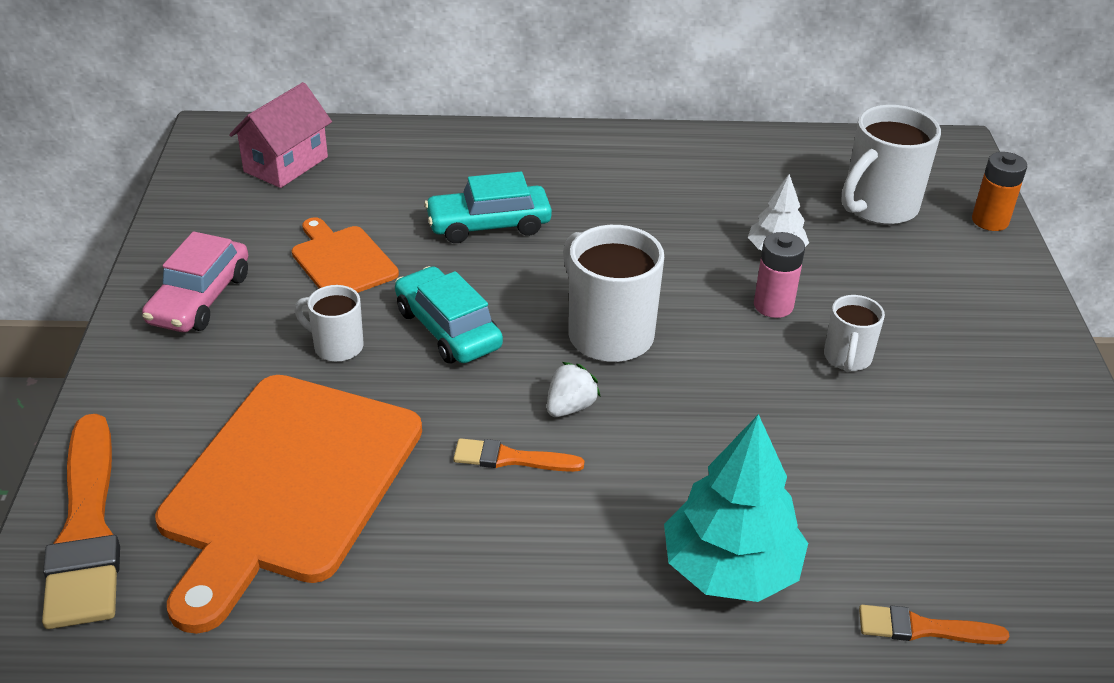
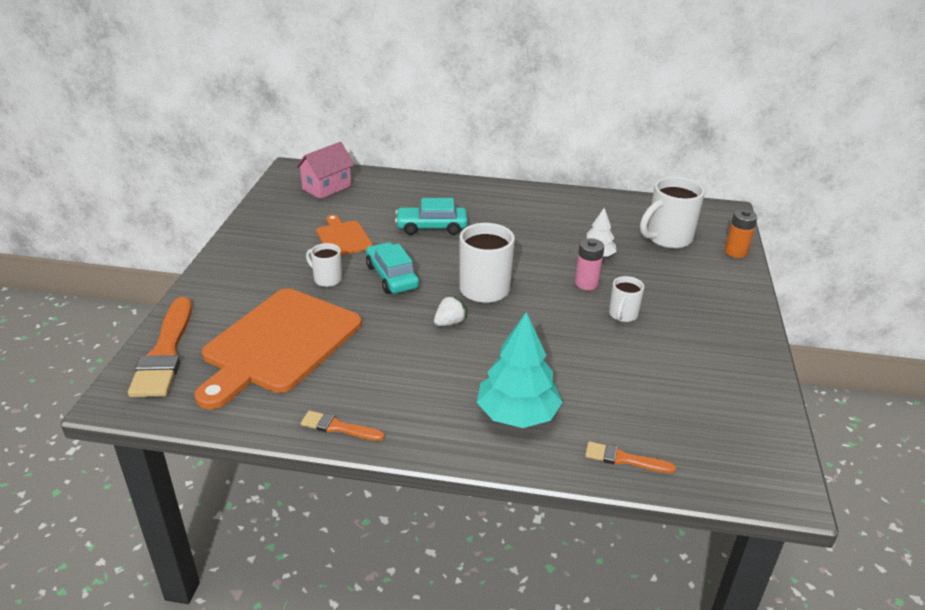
camera: 10 degrees right, 5 degrees down
(200, 299) = (259, 249): pink car -> none
(512, 458) = (408, 345): orange brush -> orange brush (339, 427)

